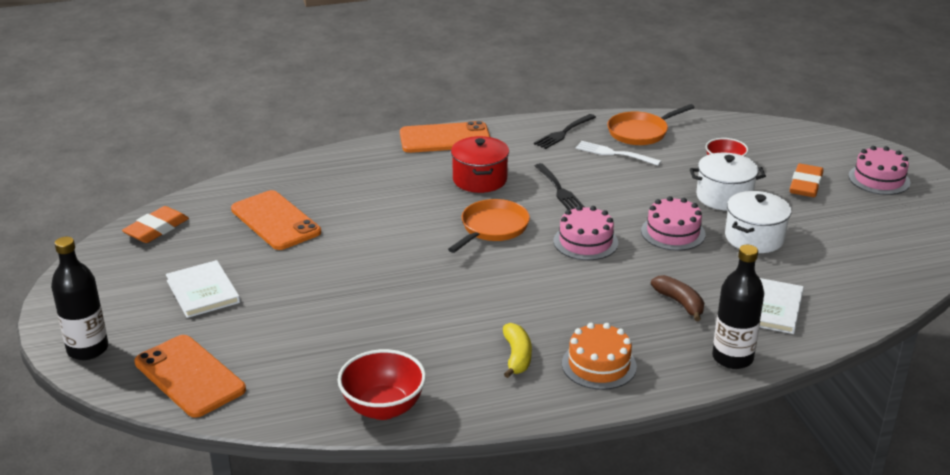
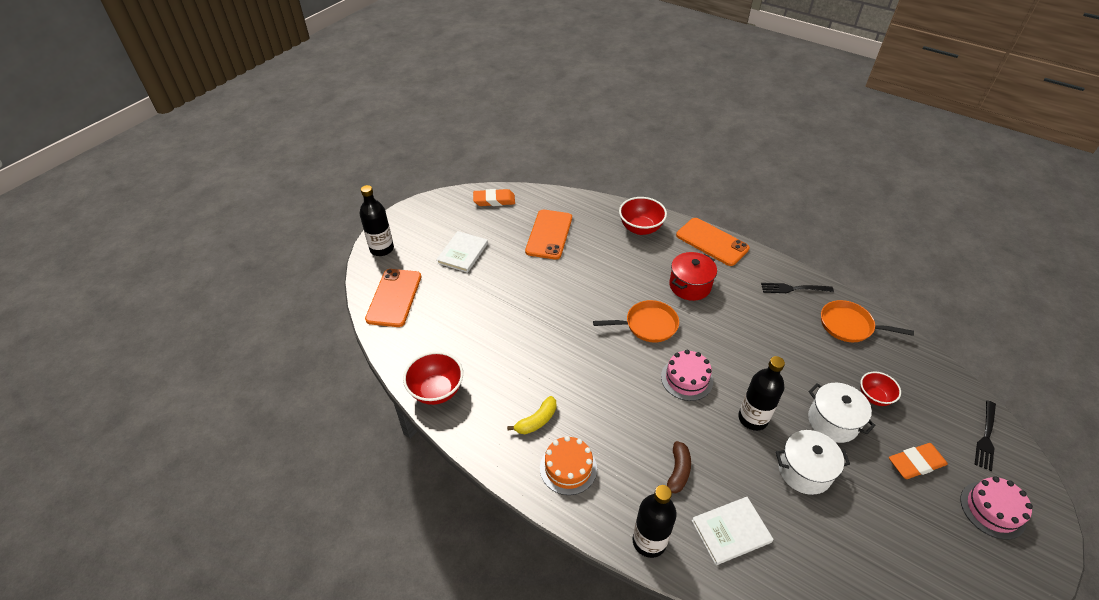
camera: 50 degrees right, 15 degrees up
(362, 165) = (640, 228): none -> red bowl
(559, 189) = (727, 328): black fork -> black fork (986, 437)
(614, 153) = (804, 329): white fork -> none
(673, 232) = (753, 418): pink cake -> black bottle

